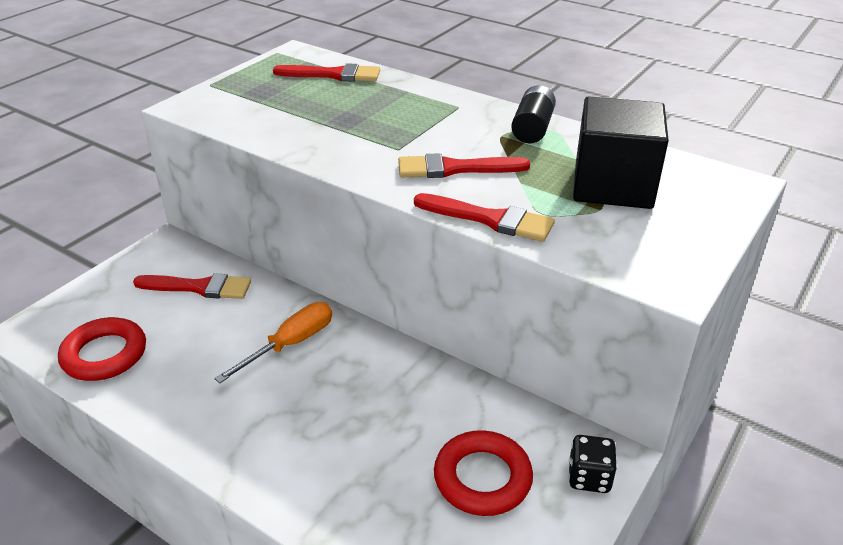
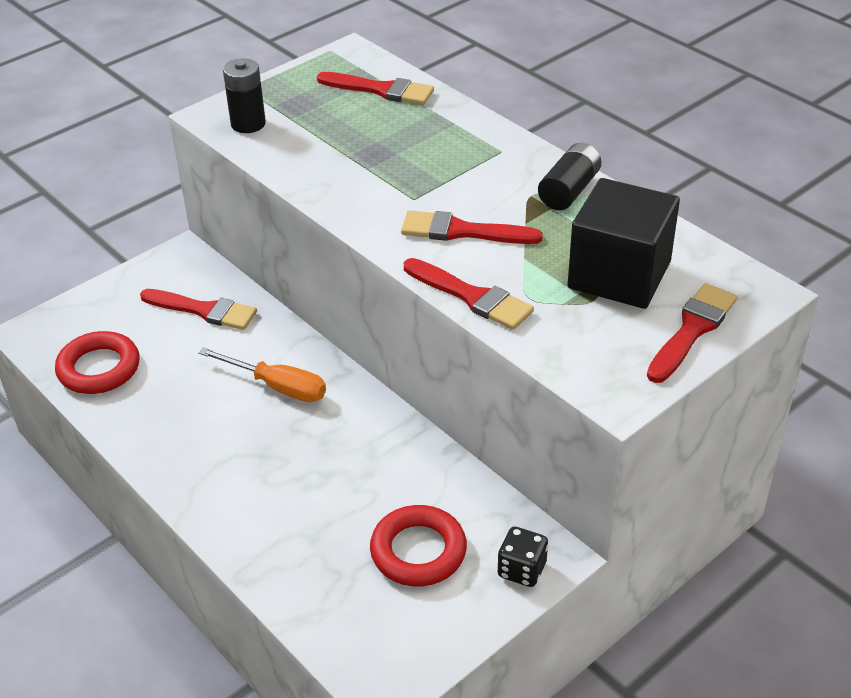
camera: 15 degrees right, 5 degrees up
(220, 109) = (248, 124): none -> black battery
(290, 344) = (277, 386): orange screwdriver -> orange screwdriver turned 60 degrees clockwise
(702, 220) = (692, 330): none -> red brush

